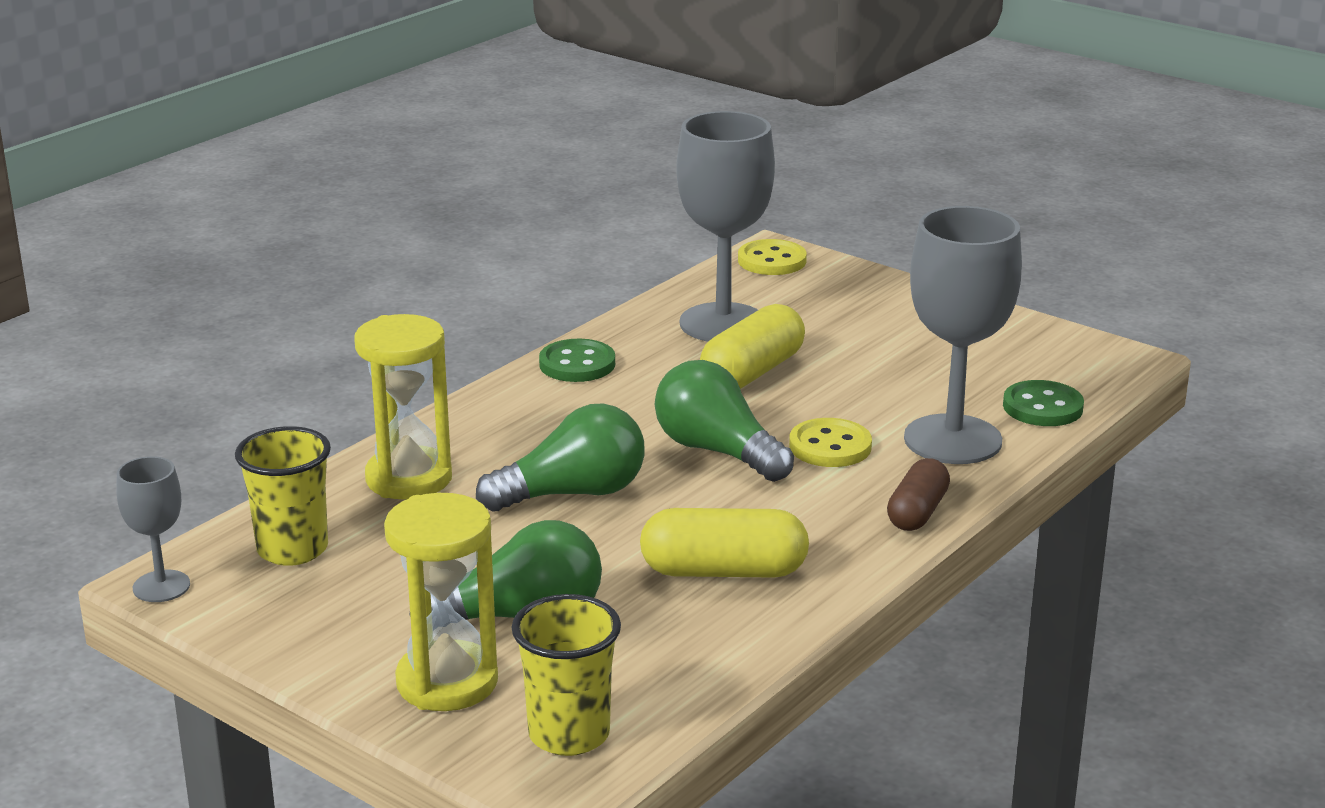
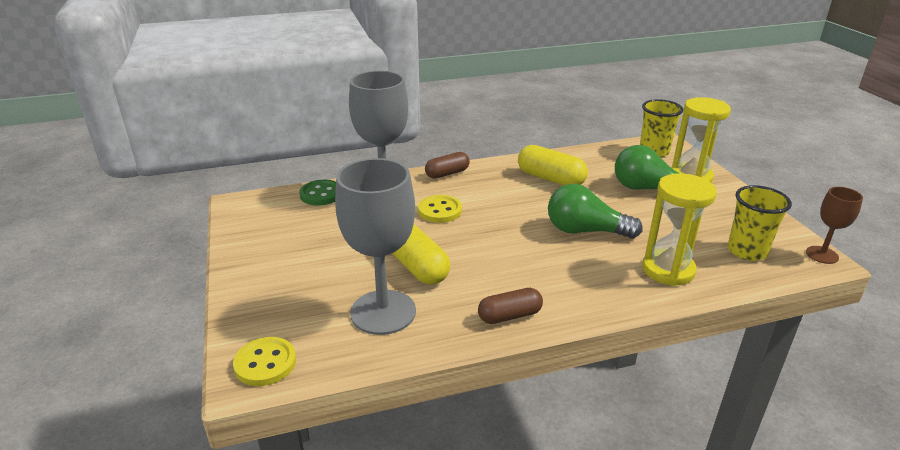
camera: 145 degrees left, 5 degrees up
(161, 586) = (822, 255): grey goblet -> brown goblet
(577, 364) = (510, 316): green button -> brown capsule
(717, 451) = (494, 227): green light bulb -> none
(752, 372) = (417, 266): yellow capsule -> yellow capsule turned 75 degrees clockwise

